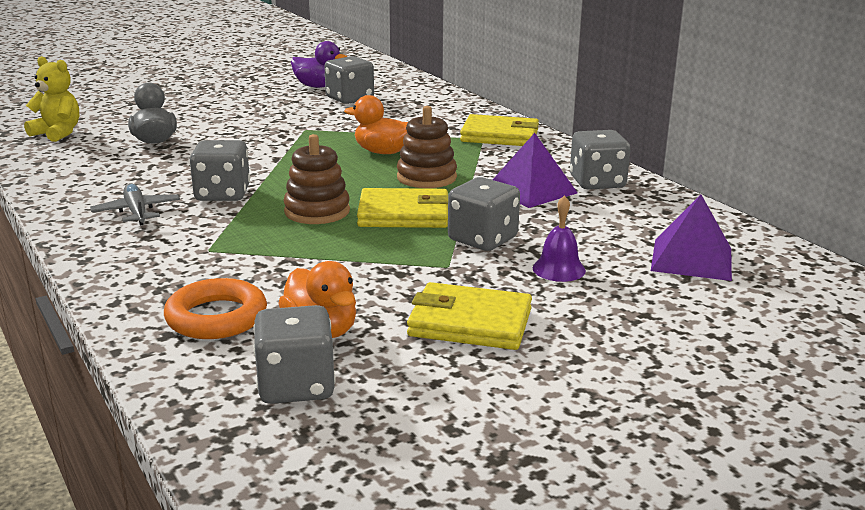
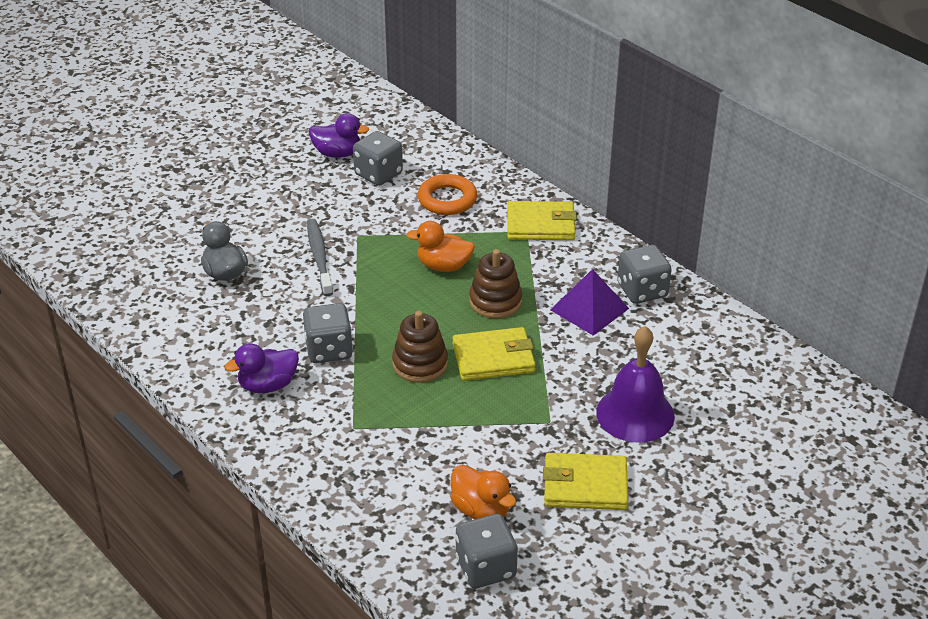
camera: 10 degrees left, 15 degrees up
(57, 133) = (125, 271): yellow teddy bear -> none
(136, 212) = (268, 385): grey plane -> purple duck
(216, 317) = (398, 506): orange ring -> orange ring (447, 199)
(257, 138) = (319, 257): none -> grey toothbrush
(482, 239) = (567, 384): grey dice -> none
(559, 269) = (635, 414): purple bell -> purple bell, size x1.89
(691, 259) = (733, 387): purple pyramid -> none

